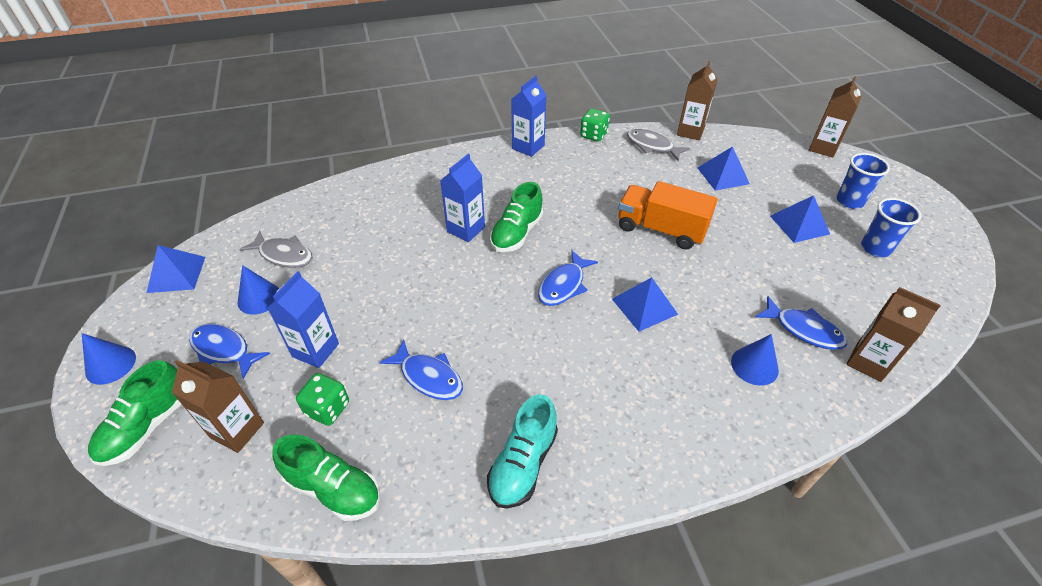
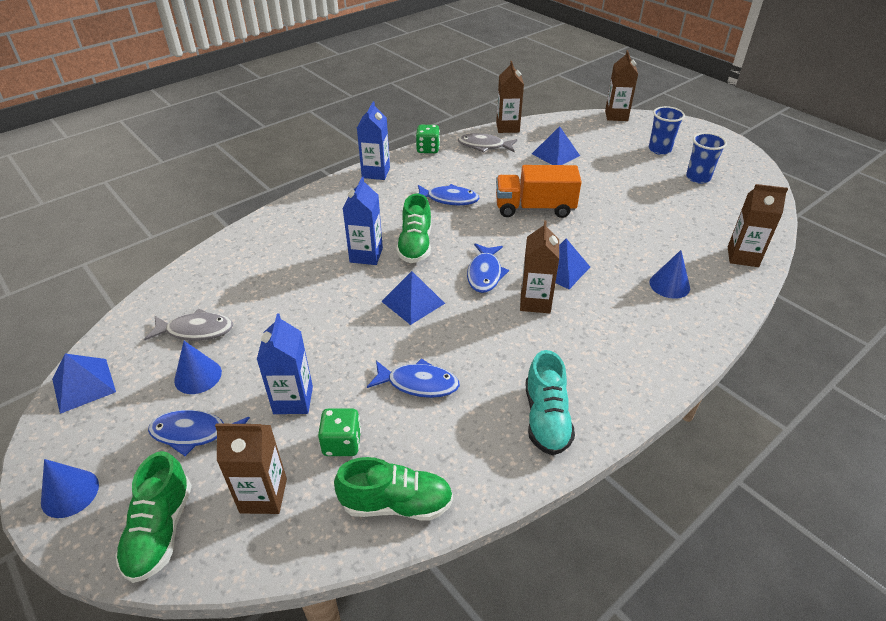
camera: 25 degrees left, 5 degrees down
(594, 333) = (535, 302): none -> brown carton
(799, 224) = (635, 175): blue pyramid -> blue pyramid (413, 302)
(803, 330) = (686, 249): blue fish -> blue fish (449, 199)

